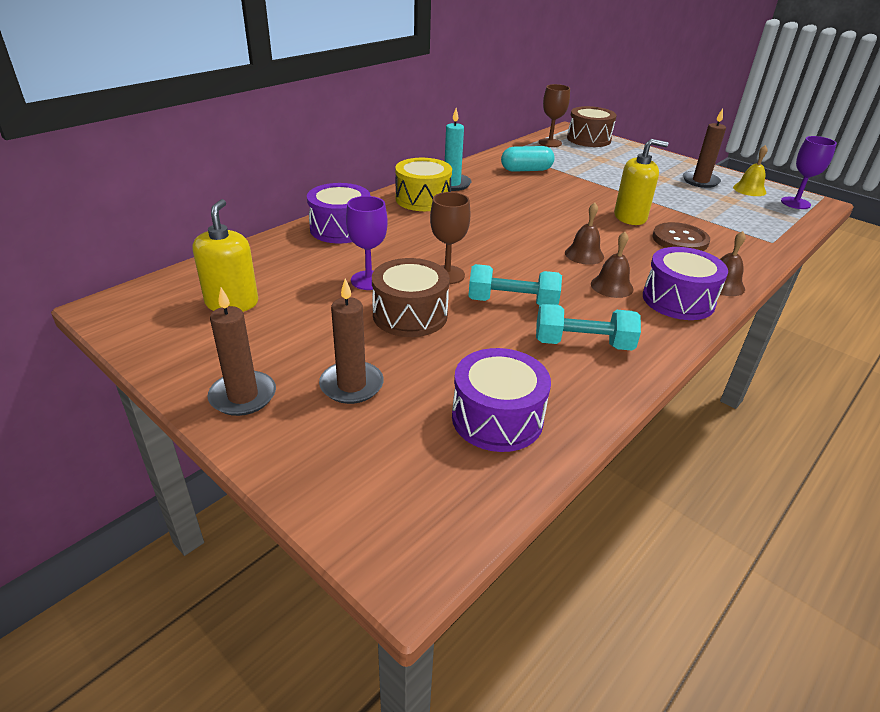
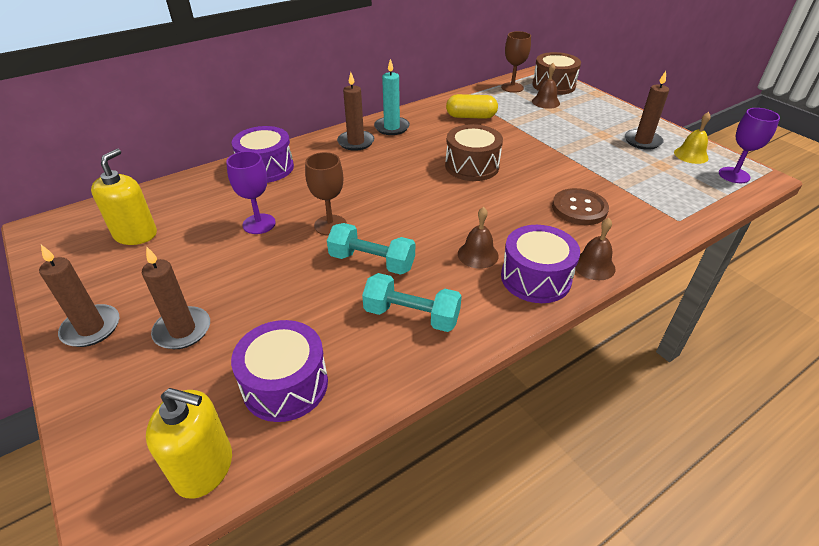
camera: 15 degrees right, 5 degrees up
(410, 315) = (273, 264): brown drum -> brown drum (472, 166)
(423, 199) = (356, 142): yellow drum -> brown candle
(526, 170) = (471, 117): turquoise capsule -> yellow capsule
(584, 254) = (471, 216): brown bell -> brown bell (545, 102)
(630, 217) = (543, 178): yellow soap dispenser -> yellow soap dispenser (204, 467)

